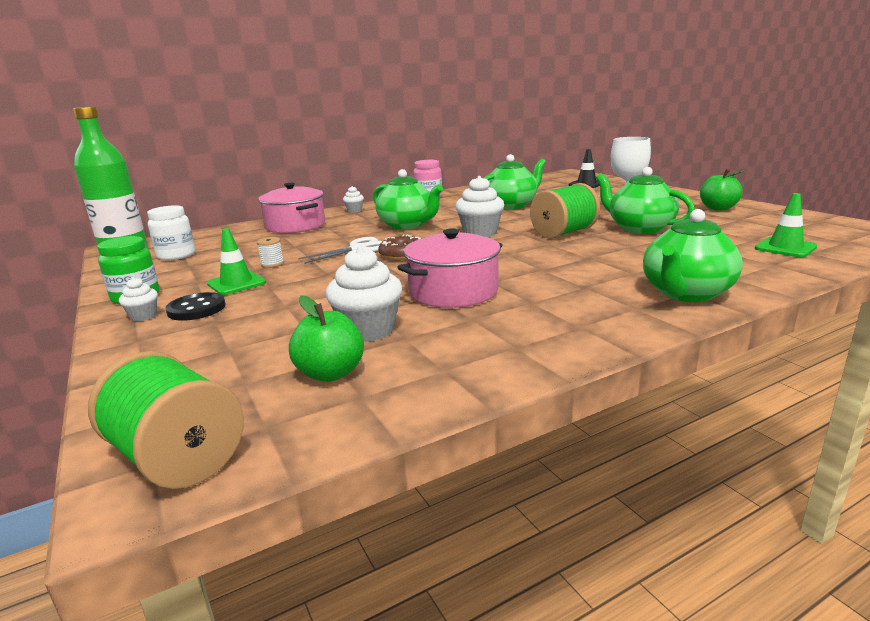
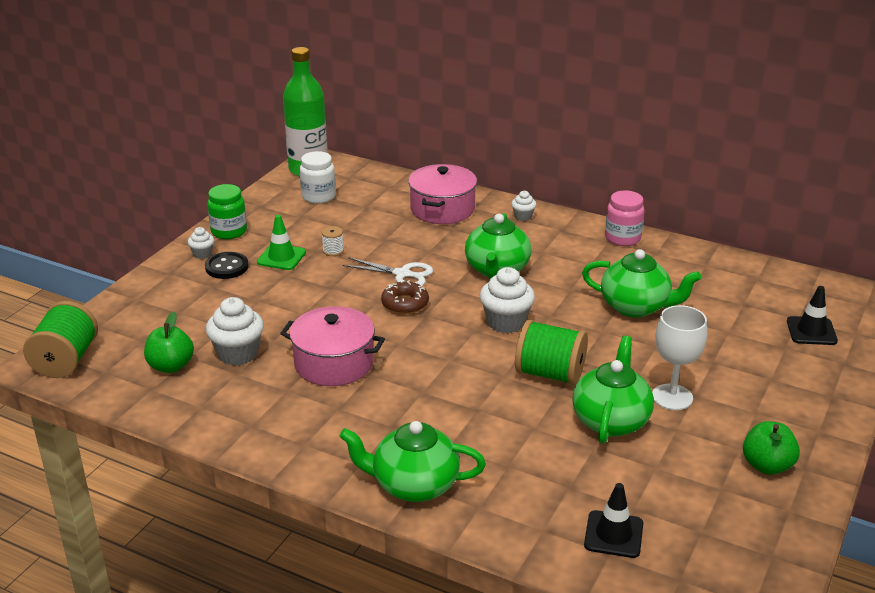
camera: 55 degrees right, 10 degrees up
(785, 248) = (613, 534): green traffic cone -> black traffic cone

